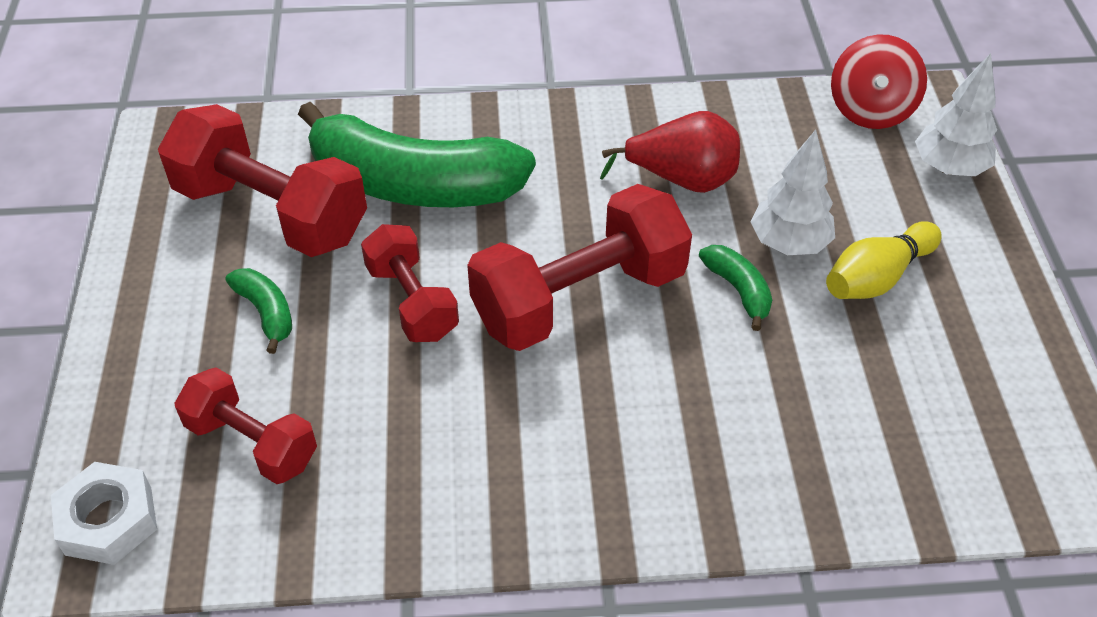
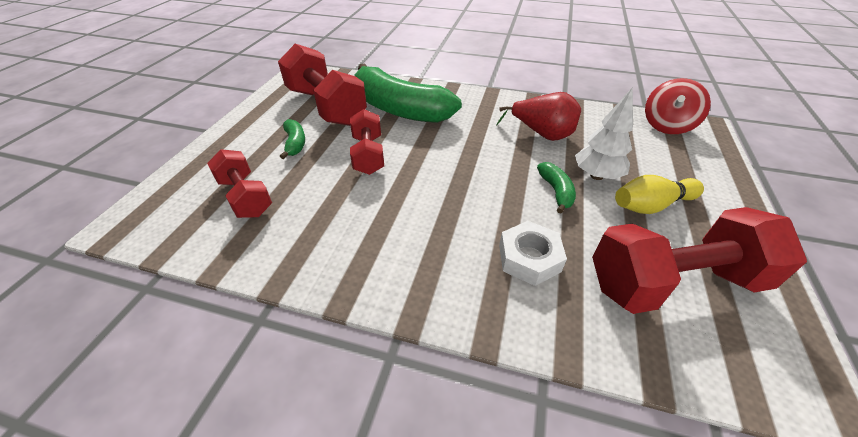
camera: 20 degrees right, 5 degrees down
(109, 520) = (150, 213): white nut -> white nut (529, 258)
(579, 298) = (458, 174): red dumbbell -> red dumbbell (673, 282)
(949, 168) = (713, 161): white tree -> none

